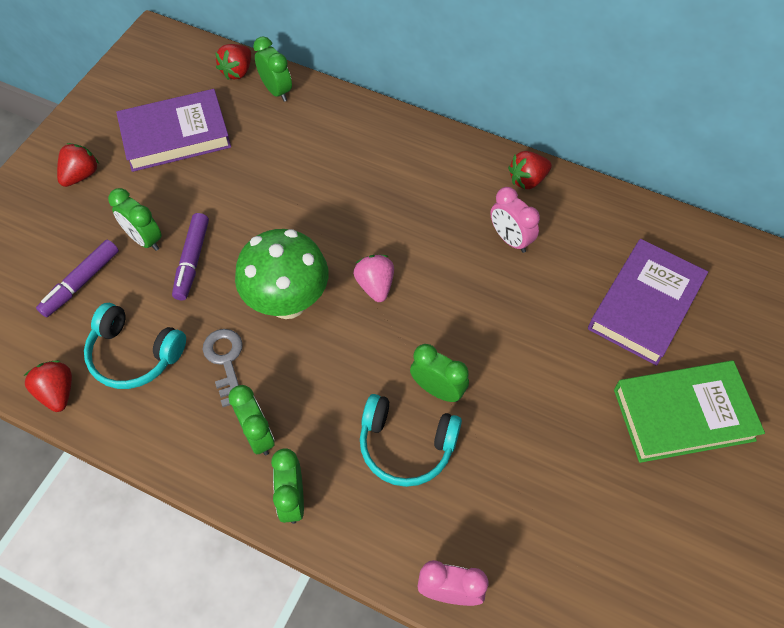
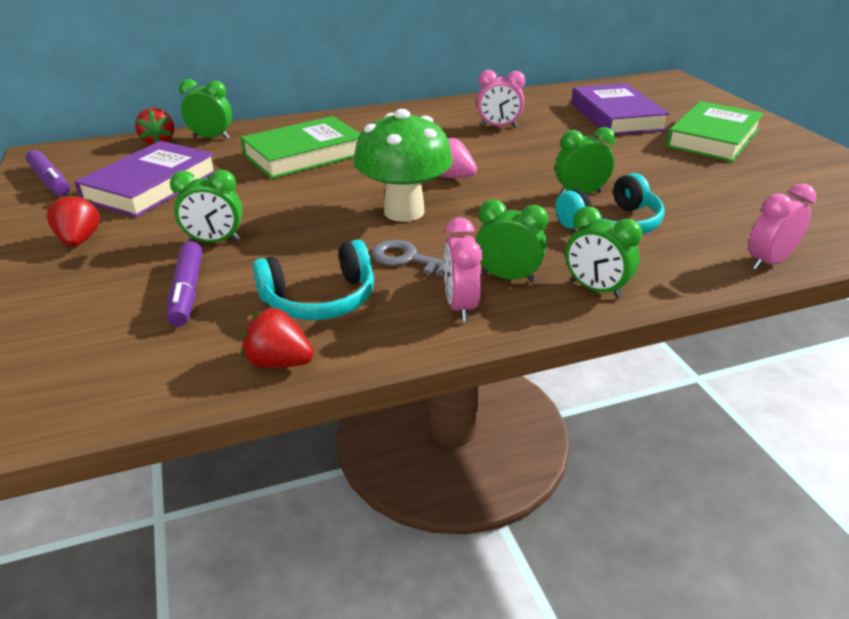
camera: 45 degrees left, 25 degrees down
(192, 261) = (283, 231): purple marker -> purple marker (50, 181)
(196, 435) = (460, 306): none -> pink clock
(311, 167) = (304, 154): none -> green book
(527, 180) = (463, 106): red strawberry -> none

